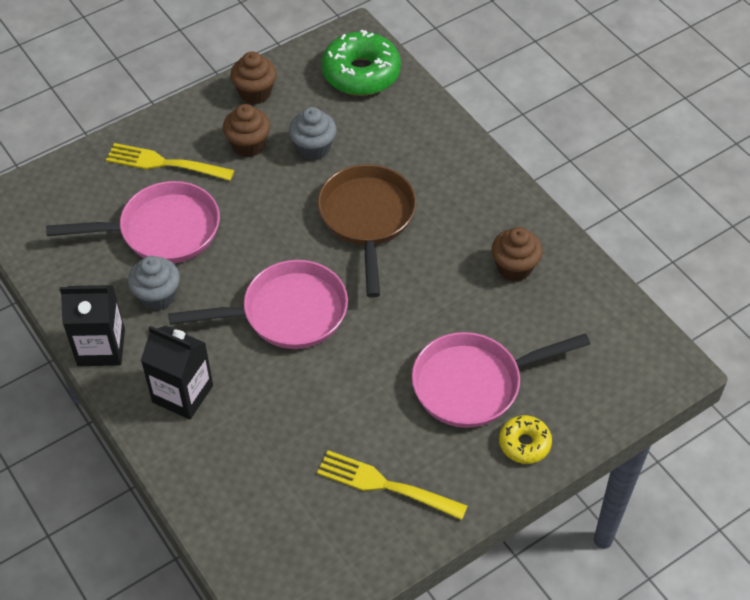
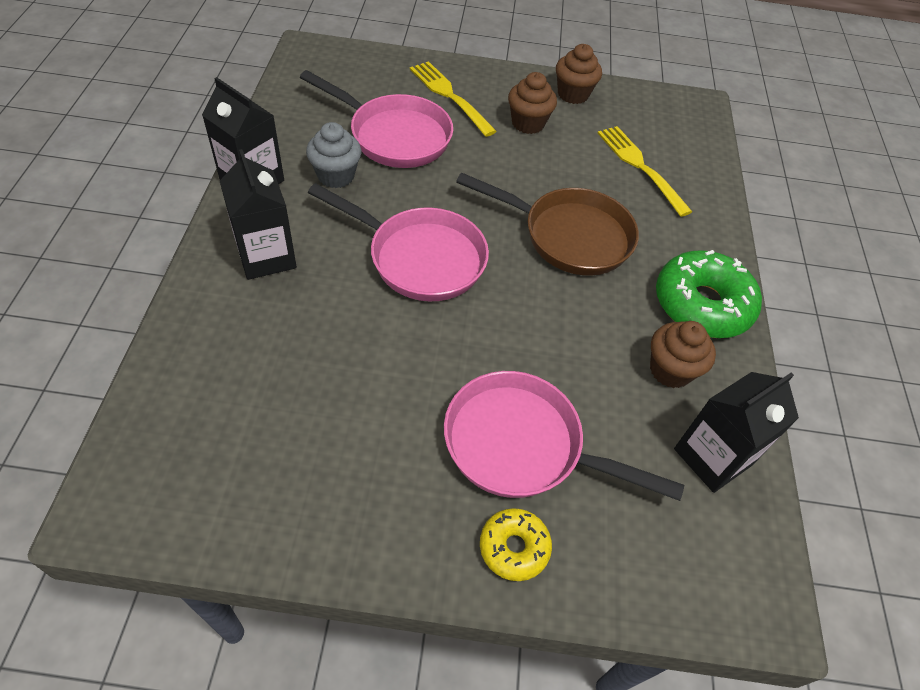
camera: 35 degrees right, 0 degrees up
(313, 148) = (579, 157): grey cupcake -> none
(361, 73) = (677, 132): green donut -> green donut (702, 304)
(367, 219) = (569, 236): brown pan -> brown pan turned 75 degrees clockwise
(387, 485) = (337, 472): yellow fork -> yellow fork (641, 167)
(582, 305) = (712, 457): none -> black carton

